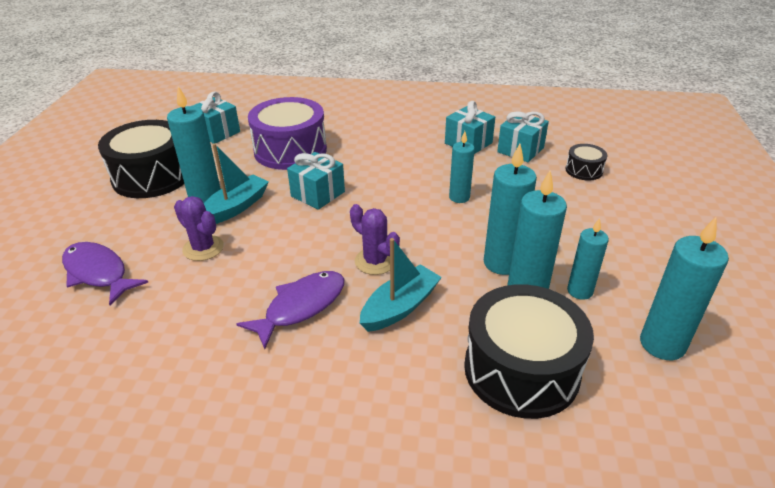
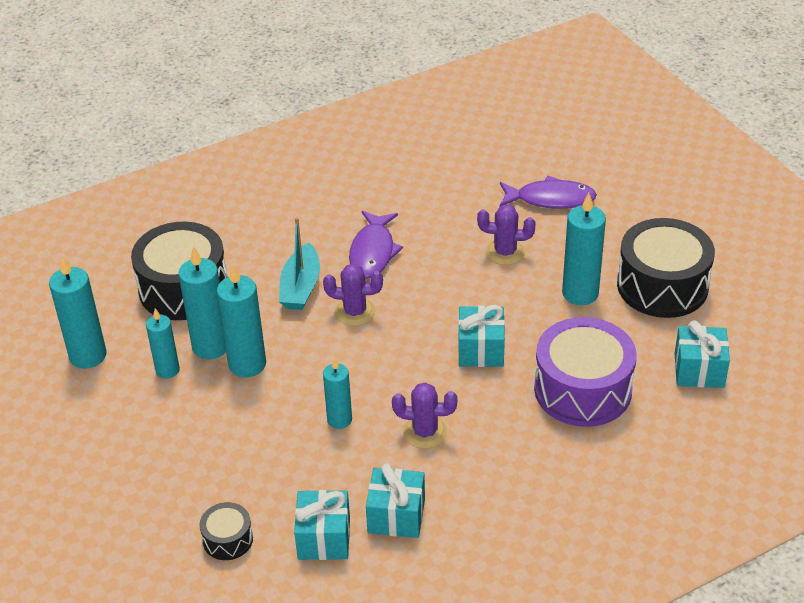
camera: 145 degrees right, 5 degrees up
(235, 207) = (534, 297): turquoise boat -> none
(409, 169) = (425, 432): none -> purple cactus

